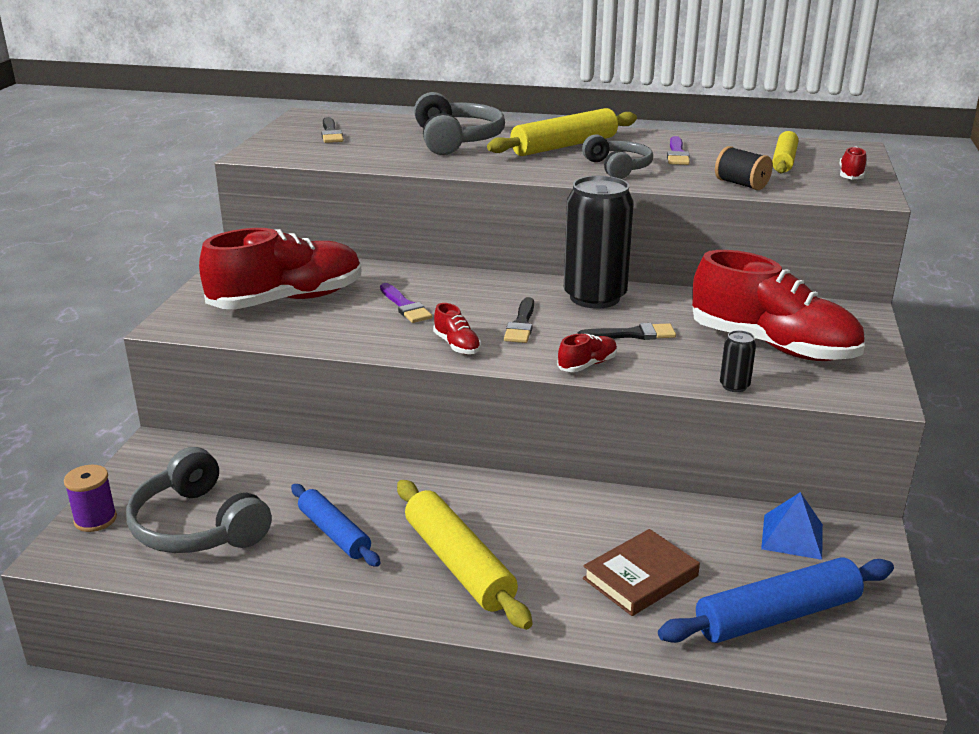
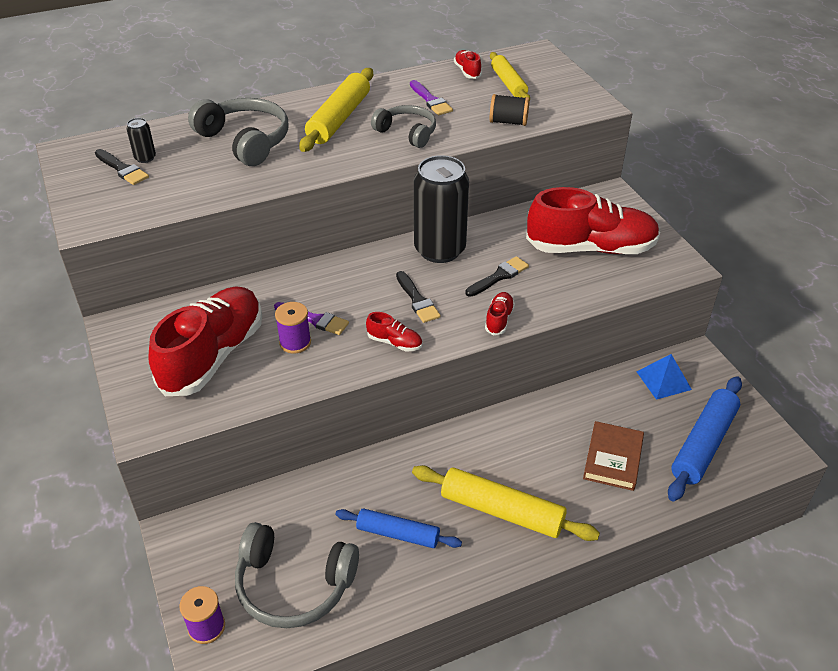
camera: 35 degrees left, 15 degrees up
(366, 315) = (295, 342): none -> purple spool
(734, 386) = (602, 296): black can -> black can (145, 158)
(851, 175) = (565, 86): red shoe -> red shoe (467, 71)

